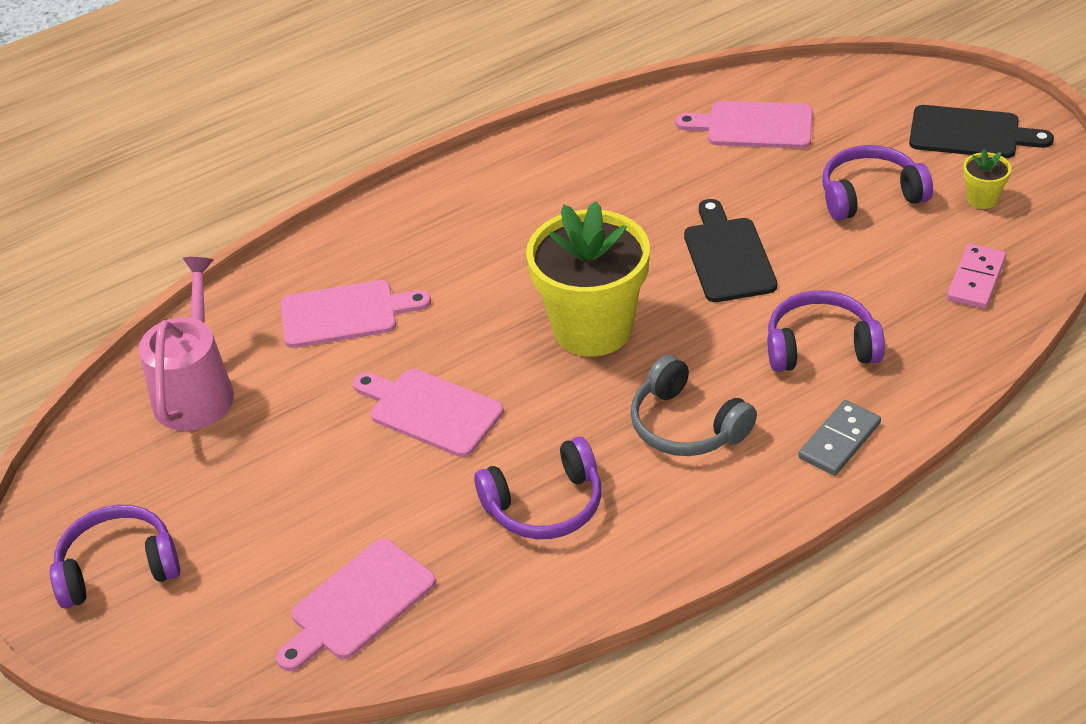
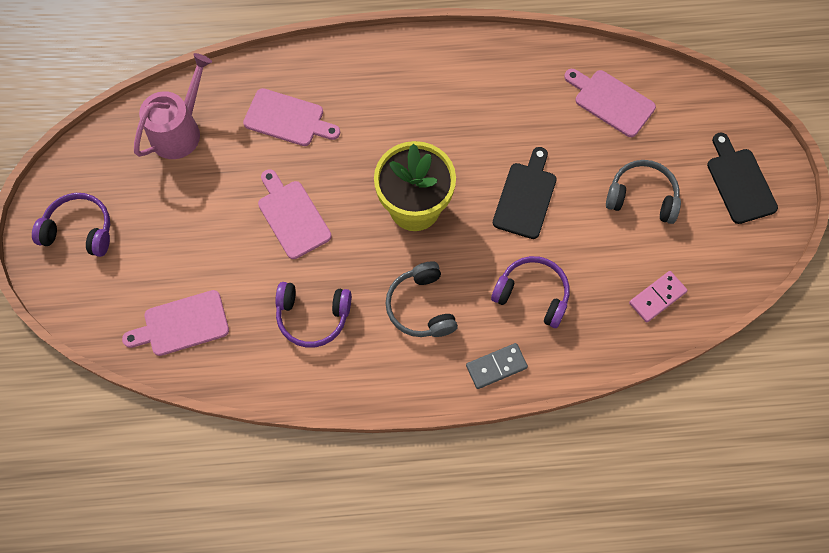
camera: 25 degrees right, 25 degrees up
(870, 195) = (642, 197): purple headphones -> grey headphones
(970, 133) = (739, 182): black cutting board -> black cutting board turned 150 degrees counterclockwise
(982, 199) = (707, 238): yellow flower pot -> none

